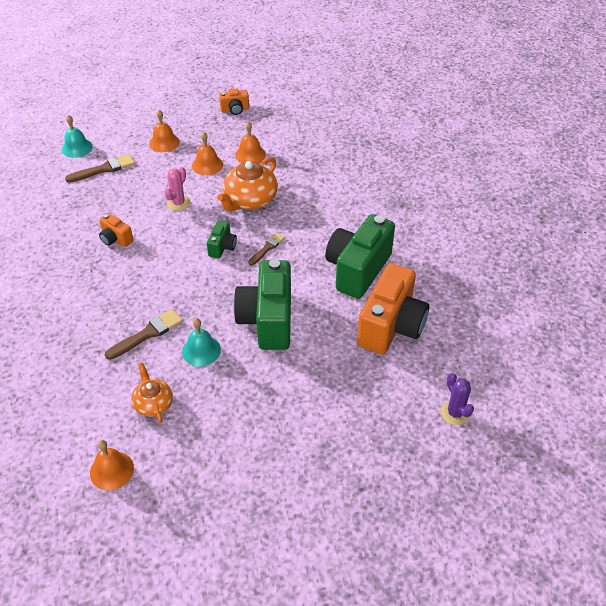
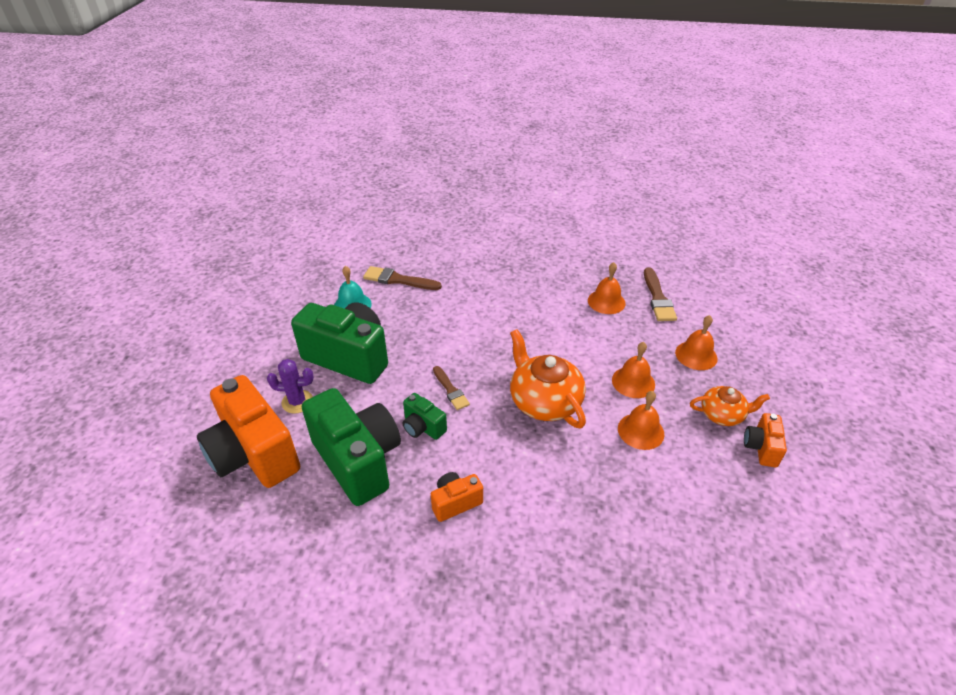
camera: 115 degrees right, 5 degrees down
(77, 148) = (706, 286): turquoise bell -> none
(112, 470) = (287, 239): orange bell -> orange bell (606, 301)
(116, 239) = (535, 285): orange camera -> orange camera (455, 502)
(147, 334) = (398, 280): brown brush -> brown brush turned 120 degrees clockwise
(153, 403) = (323, 268): orange teapot -> orange teapot (722, 415)
(178, 203) = (569, 339): pink cactus -> none
(222, 247) = (476, 354): green camera -> green camera (423, 427)
(455, 413) = (109, 457): purple cactus -> purple cactus (297, 402)

